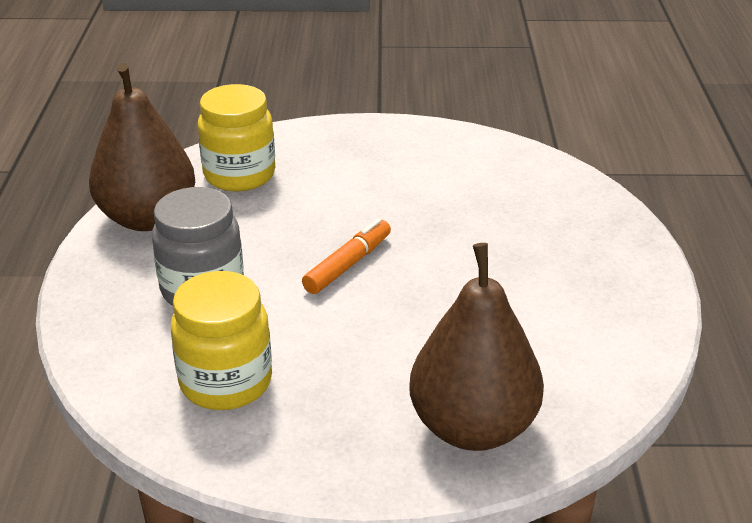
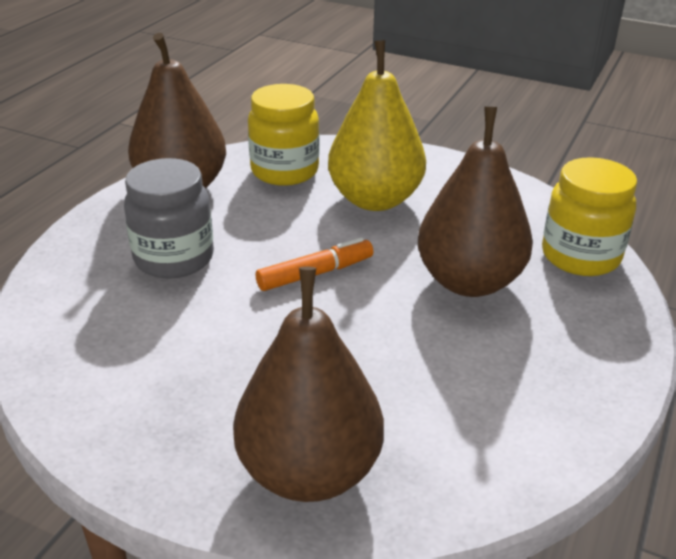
camera: 25 degrees right, 0 degrees up
(226, 382) = (124, 346): yellow jar -> yellow jar (580, 256)
(348, 180) = (375, 199): none -> yellow pear
(485, 233) = (469, 281): none -> brown pear

